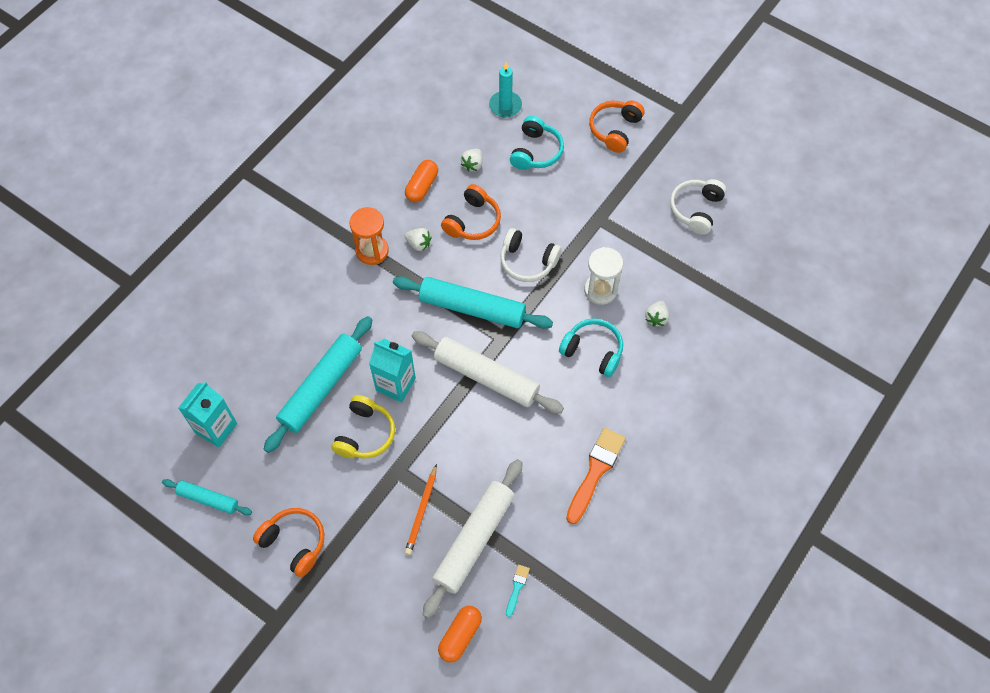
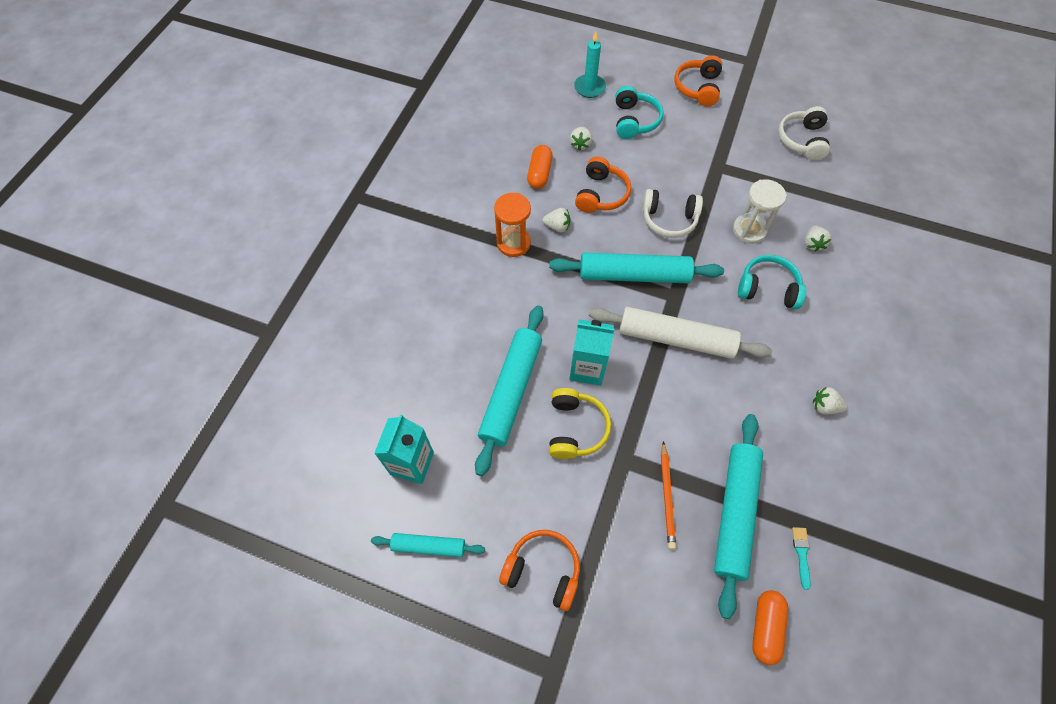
camera: 15 degrees left, 0 degrees up
(474, 540) = (734, 513): white rolling pin -> turquoise rolling pin
(595, 471) = (824, 406): orange brush -> white strawberry

